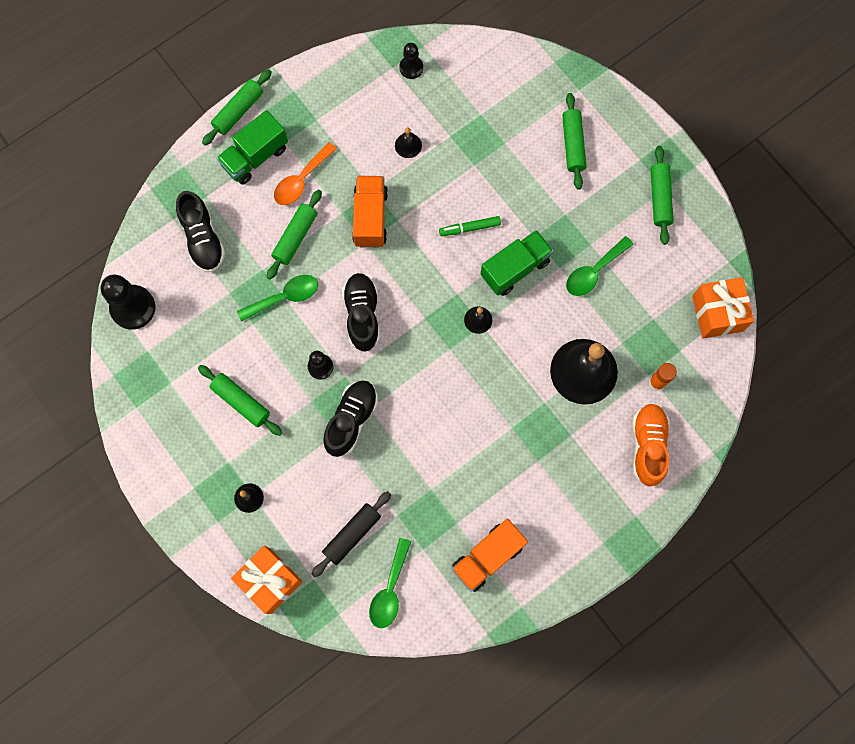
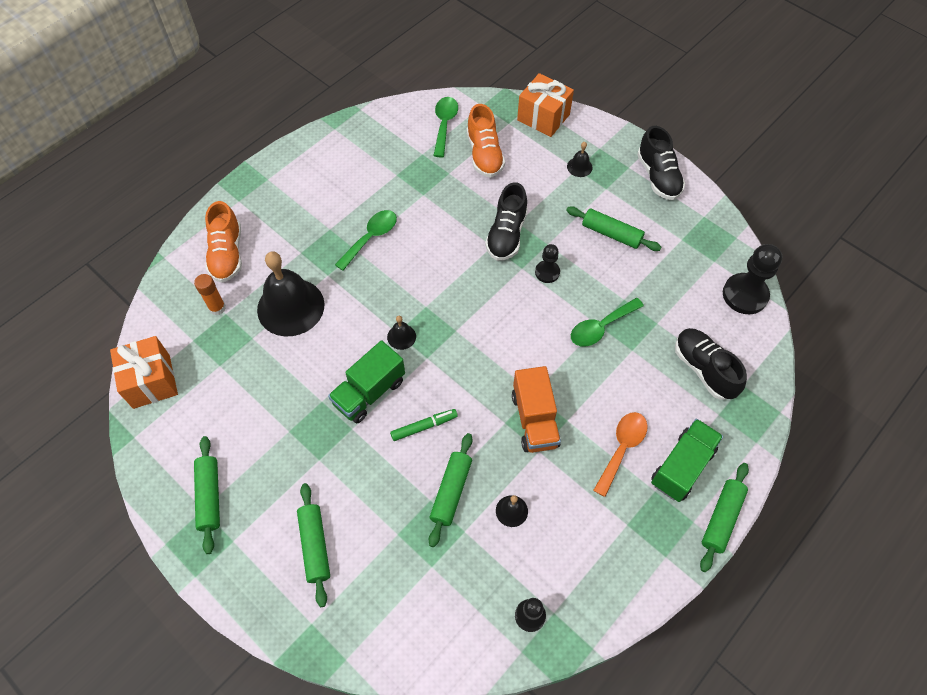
camera: 170 degrees right, 15 degrees down
(295, 237) = (608, 386): green rolling pin -> green rolling pin (451, 491)
(352, 534) = (484, 155): black rolling pin -> orange shoe
(362, 315) = (519, 323): black shoe -> black shoe (658, 177)
(487, 557) = (366, 156): orange truck -> none
(593, 272) = (284, 402): green spoon -> green spoon (371, 238)

